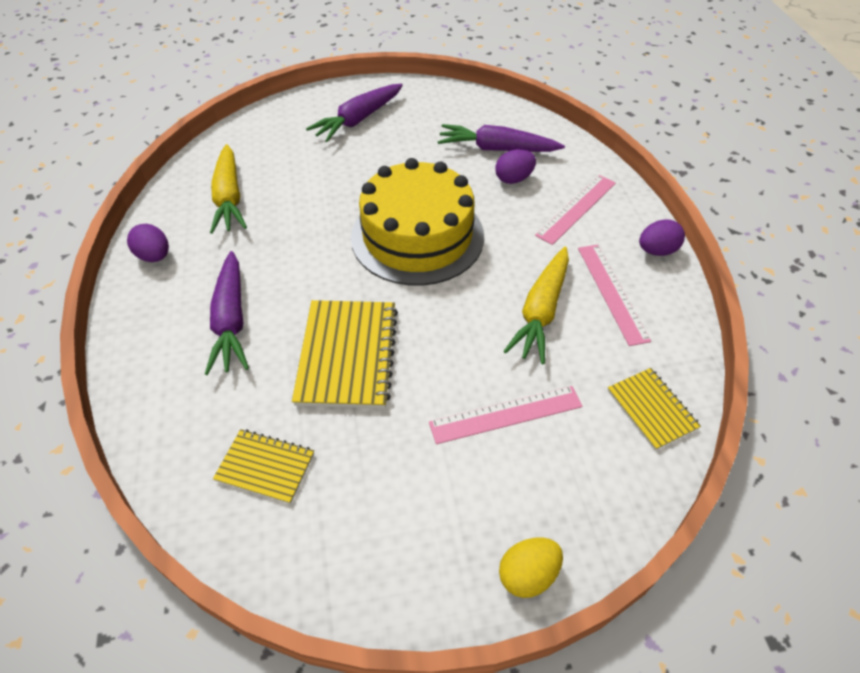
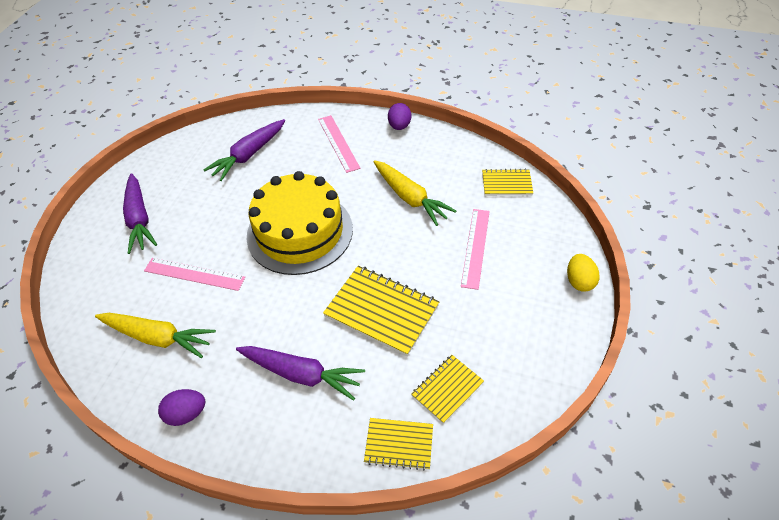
camera: 60 degrees left, 0 degrees up
(174, 446) = (399, 444): none -> yellow notebook
(513, 179) = (286, 160): purple egg -> none
(612, 292) = (417, 160): pink ruler -> pink ruler (194, 274)

